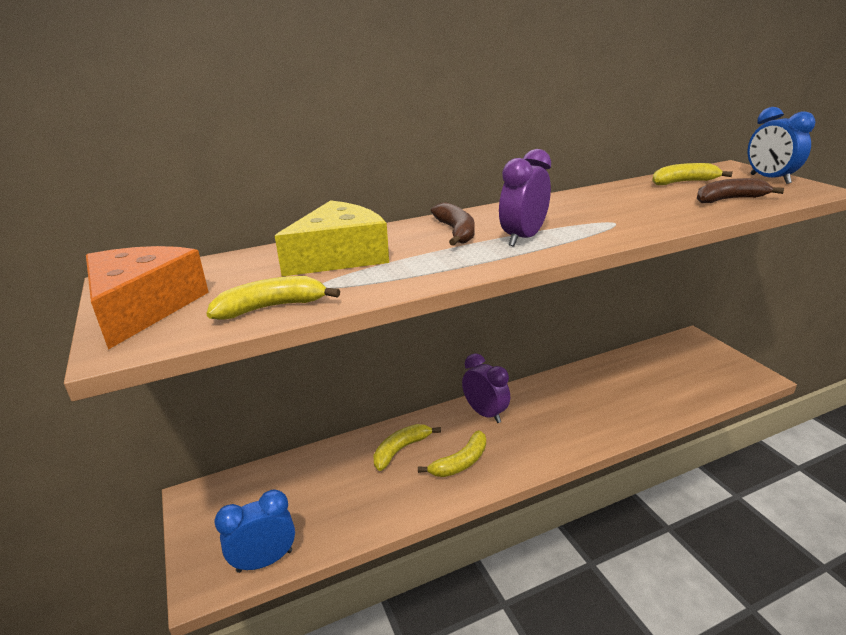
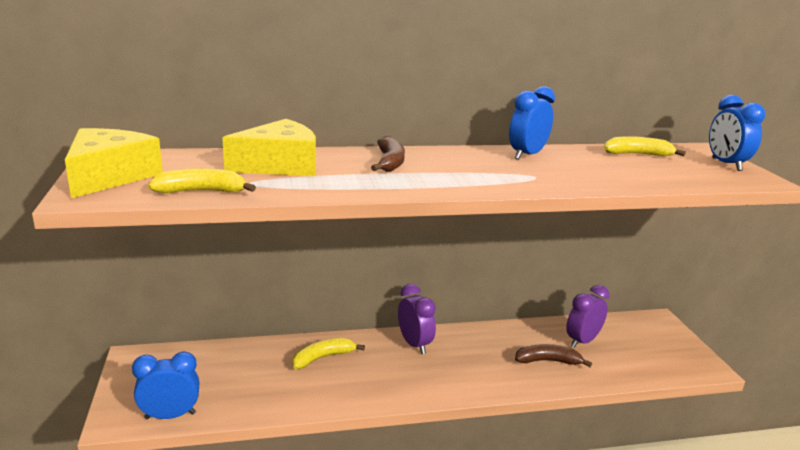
camera: 10 degrees right, 5 degrees down
(143, 308) = (109, 176): orange cheese -> yellow cheese
(460, 462) = (371, 378): yellow banana -> none
(523, 238) = (442, 176): purple clock -> purple clock (582, 341)
(584, 200) = (527, 155): none -> blue clock
(729, 199) = (664, 175): brown banana -> brown banana (548, 361)

